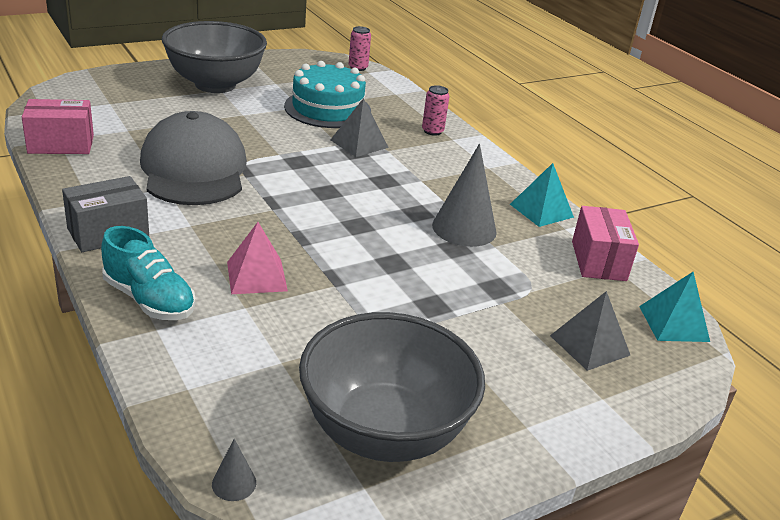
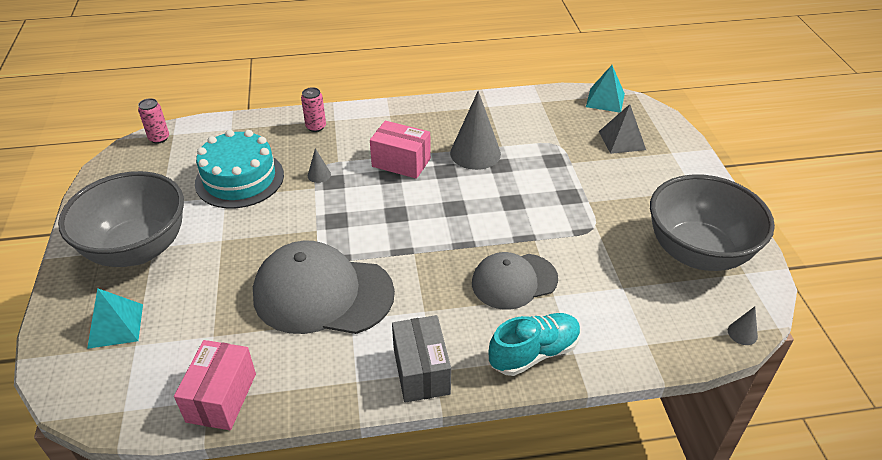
camera: 65 degrees left, 10 degrees up
(256, 276) = (514, 281): pink pyramid -> grey cap
(359, 143) = (319, 175): grey pyramid -> grey cone
(541, 210) = (462, 109): turquoise pyramid -> turquoise pyramid (115, 325)
(598, 261) = (532, 105): pink box -> pink box (401, 162)

